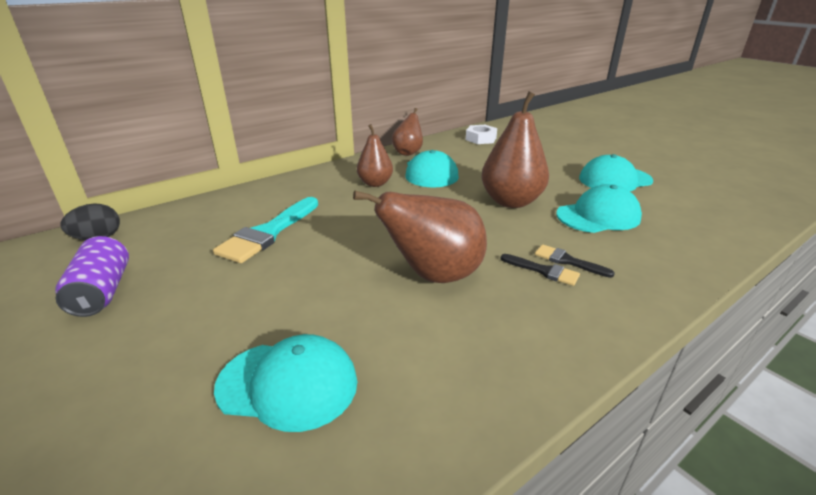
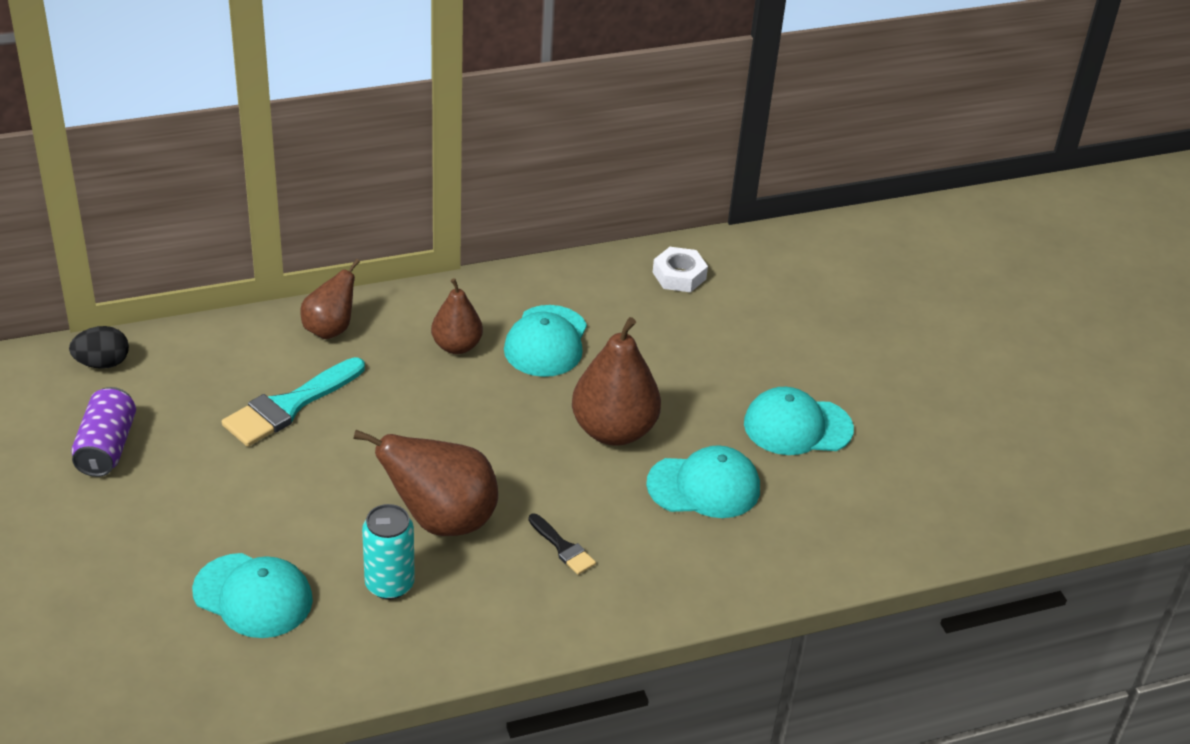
camera: 15 degrees right, 10 degrees up
(408, 153) = (542, 285): brown pear -> brown pear (330, 329)
(423, 335) = (389, 584): none -> turquoise can
(567, 261) = (601, 542): black brush -> none

